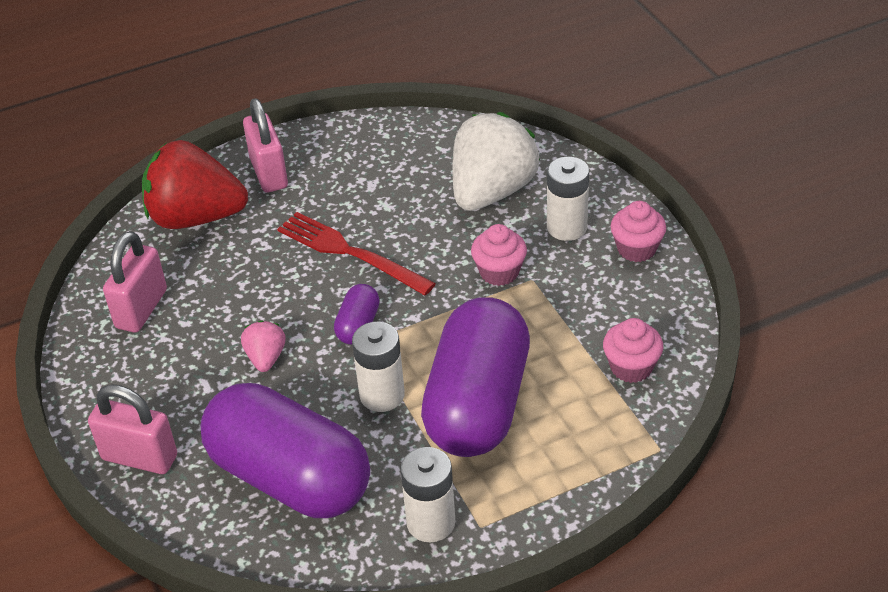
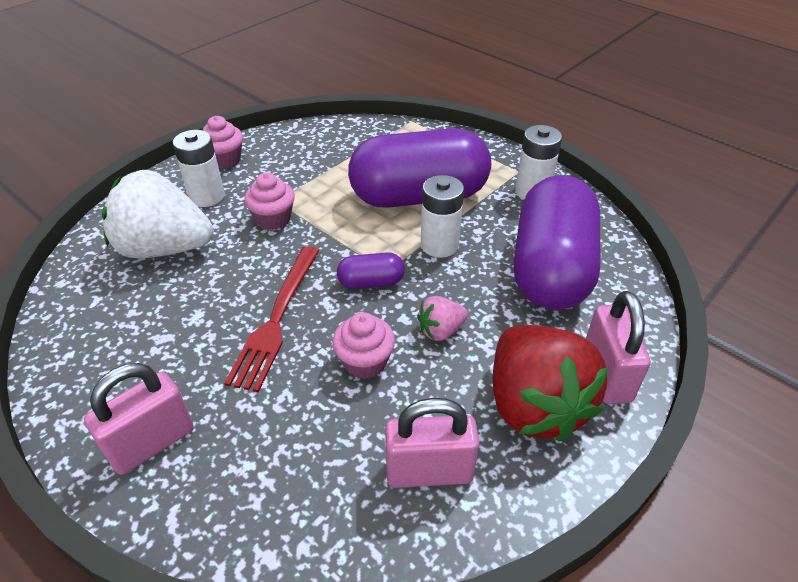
camera: 115 degrees left, 0 degrees up
(196, 217) = (253, 489): red strawberry -> red strawberry (534, 405)
(631, 367) = (348, 142): pink cupcake -> pink cupcake (365, 362)

